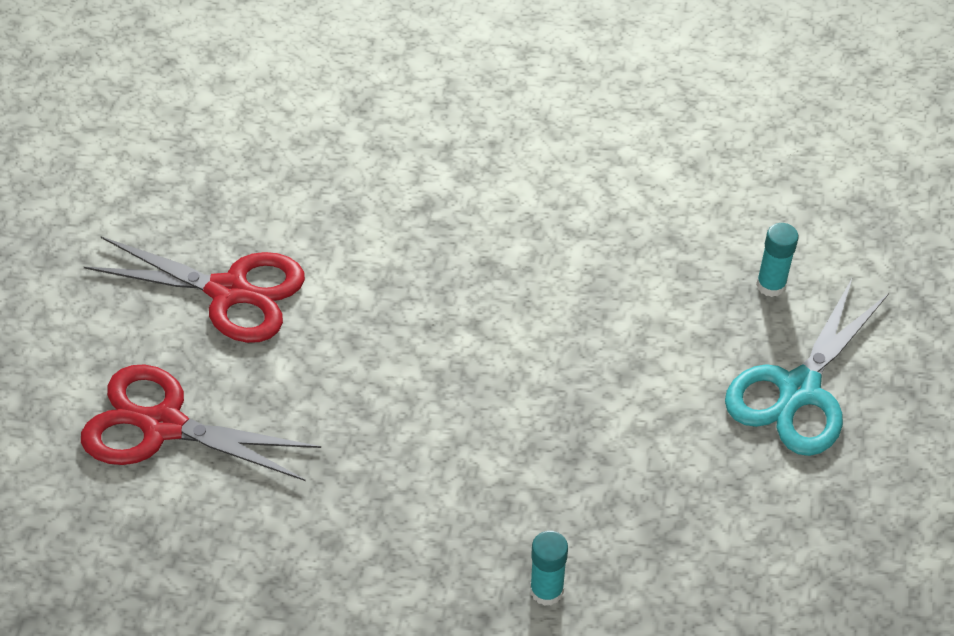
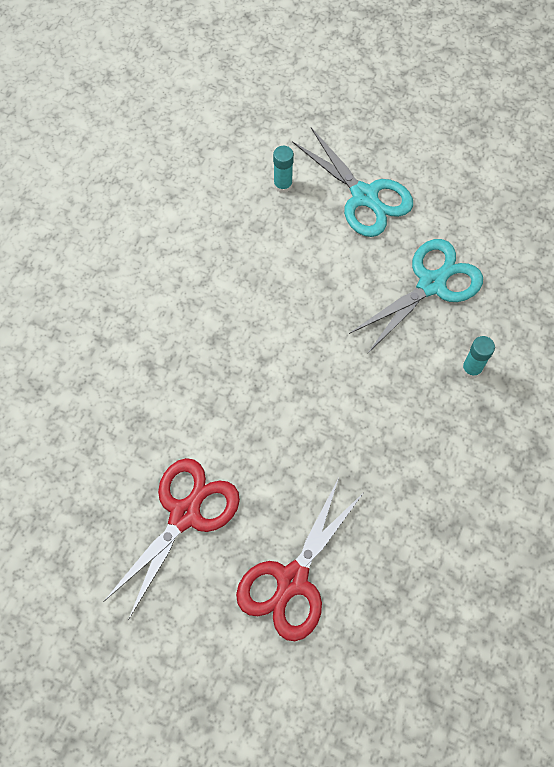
camera: 75 degrees left, 15 degrees up
(677, 509) = (431, 284): none -> turquoise scissors

